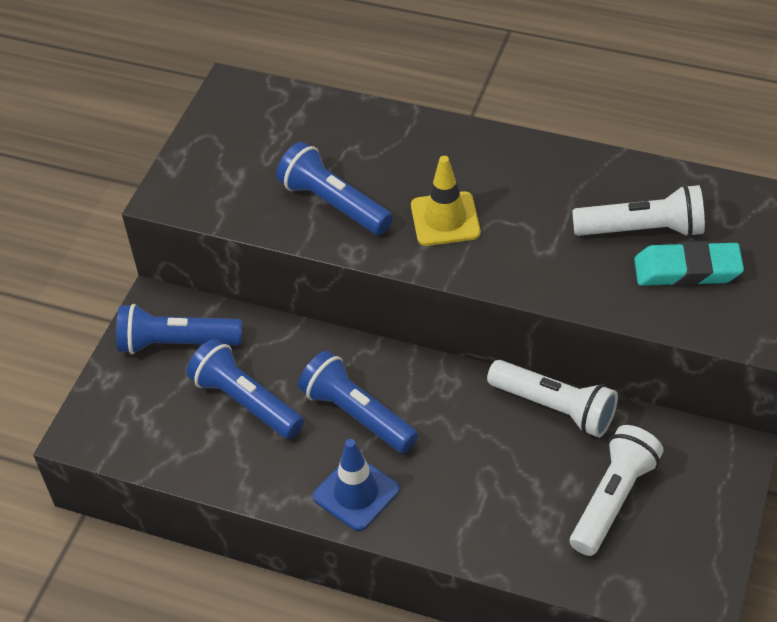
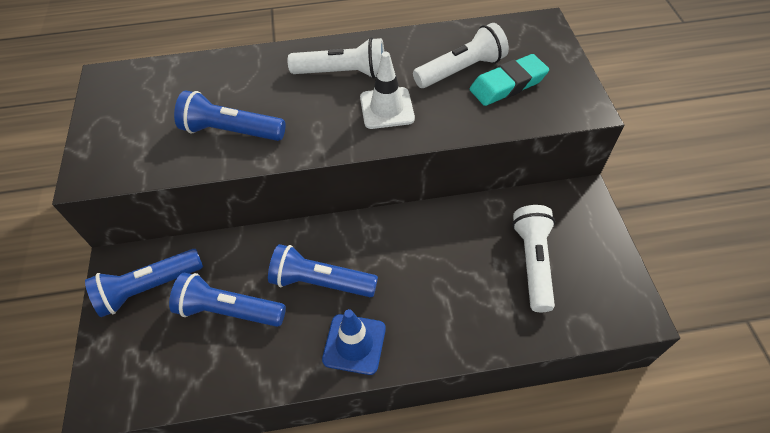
camera: 30 degrees left, 5 degrees up
(445, 219) = (322, 111): yellow traffic cone -> none
(521, 243) = (387, 108): none -> white traffic cone
(554, 407) = (454, 216): white flashlight -> white flashlight (342, 73)

